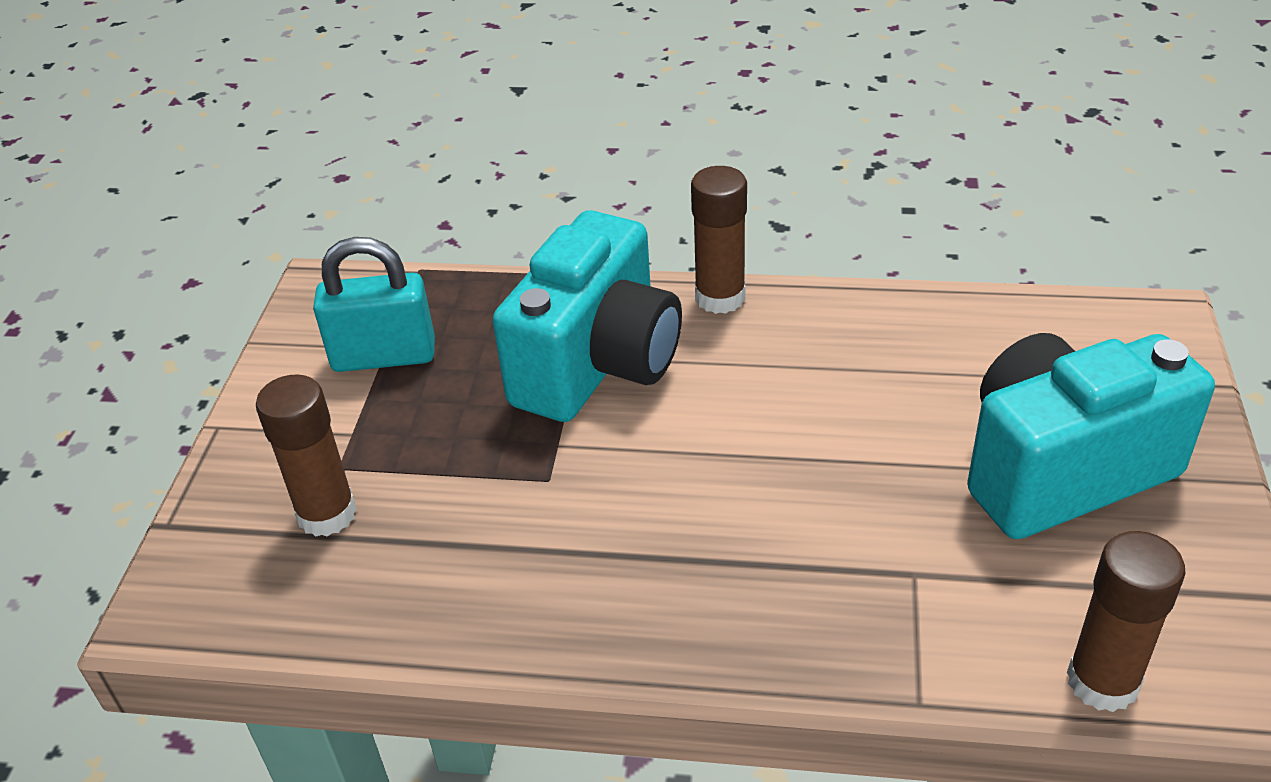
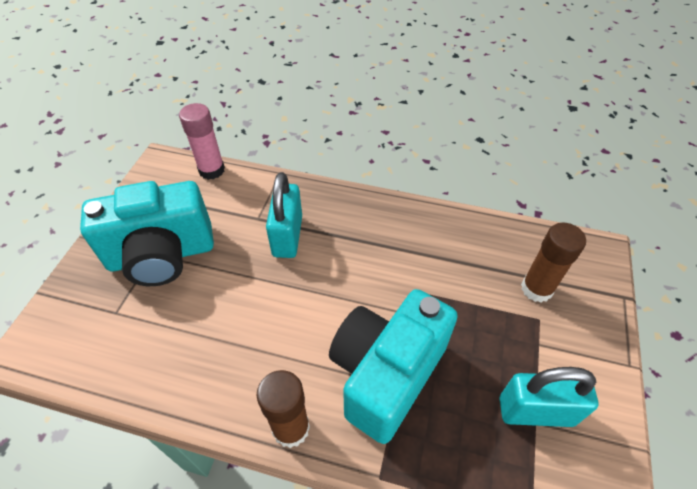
camera: 175 degrees left, 10 degrees up
(830, 542) = (287, 236): none -> turquoise padlock
(1102, 682) = (211, 170): brown glue stick -> pink glue stick

